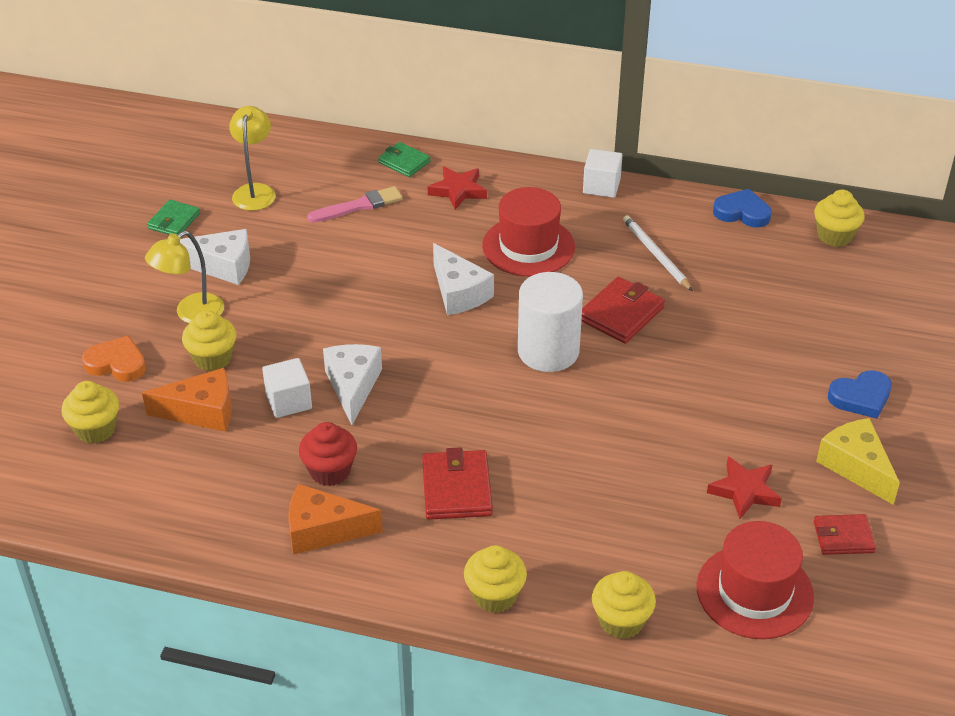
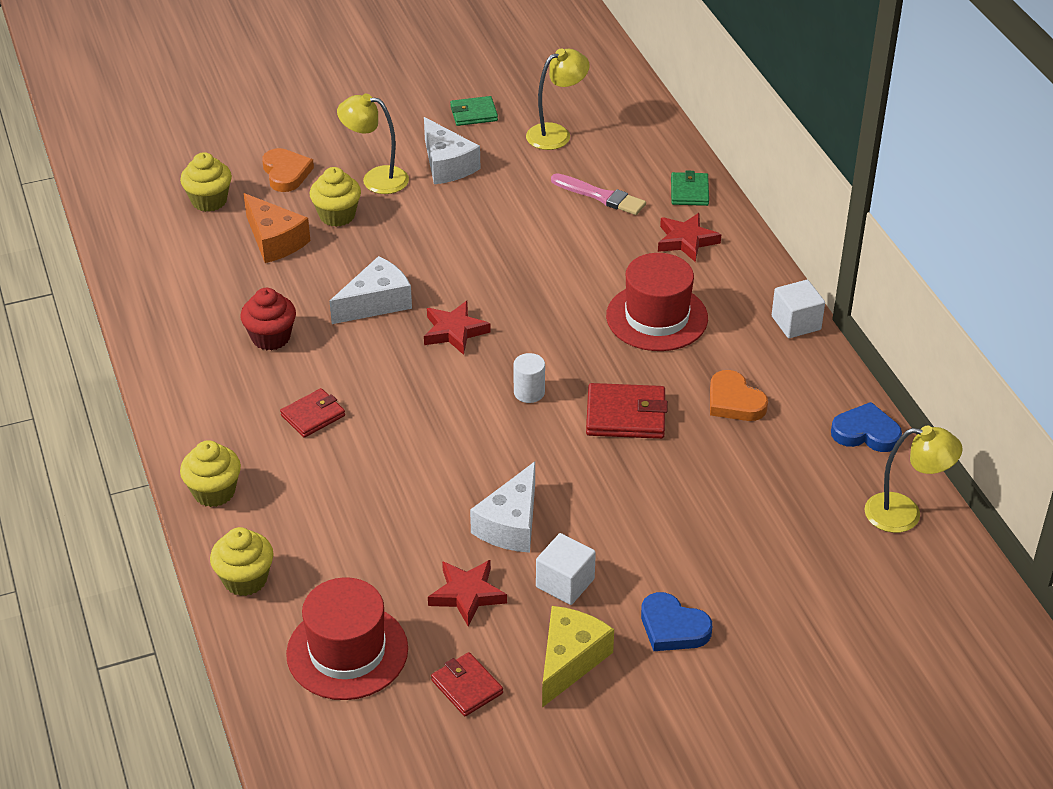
camera: 55 degrees right, 0 degrees up
(288, 401) = (327, 278): white cube -> white cube (565, 583)
(323, 530) = (205, 365): orange cheese -> none
(435, 358) = (454, 331): none -> red star
(456, 488) = (313, 415): red wallet -> red wallet, size x0.66
(459, 293) = (550, 305): white cheese -> white cheese (511, 524)
(548, 351) = (529, 392): white cylinder -> white cylinder, size x0.47
(655, 255) = (734, 401): white pencil -> orange heart
(742, 212) = (866, 433): blue heart -> blue heart turned 60 degrees counterclockwise
(834, 236) = (905, 514): yellow cupcake -> yellow lamp

